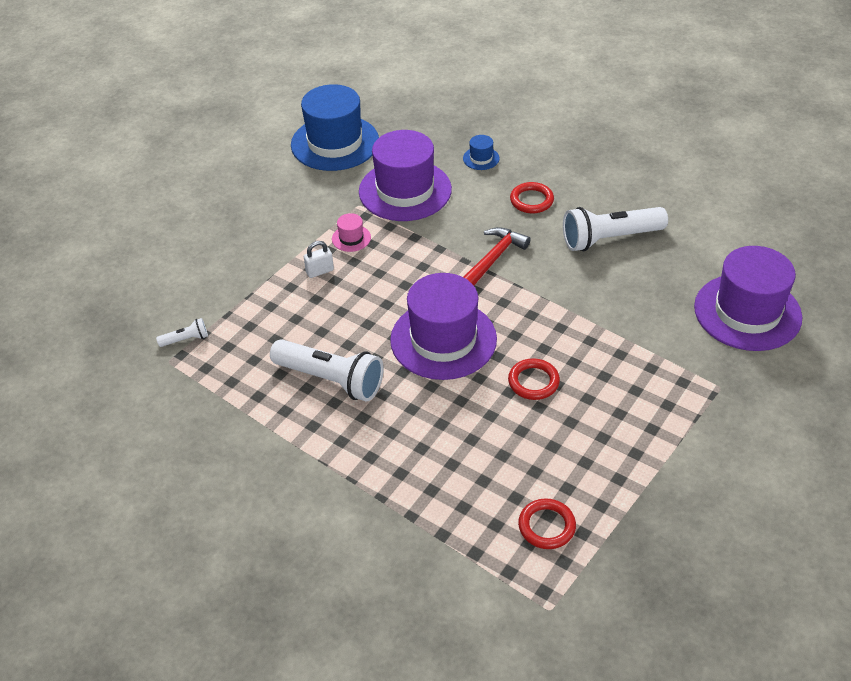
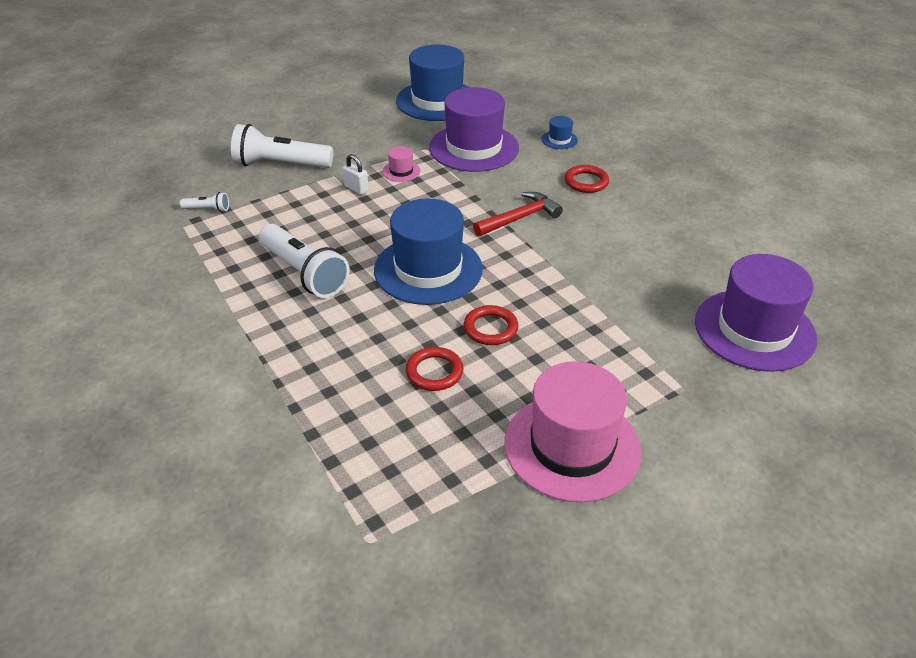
camera: 20 degrees right, 5 degrees down
(320, 271) = (356, 189): white padlock -> white padlock turned 45 degrees clockwise
(443, 339) = (428, 269): purple hat -> blue hat
(546, 526) = (418, 461): red ring -> red ring (434, 372)
(609, 239) = (644, 230): white flashlight -> white flashlight (280, 165)
(660, 469) = (572, 446): none -> pink hat

